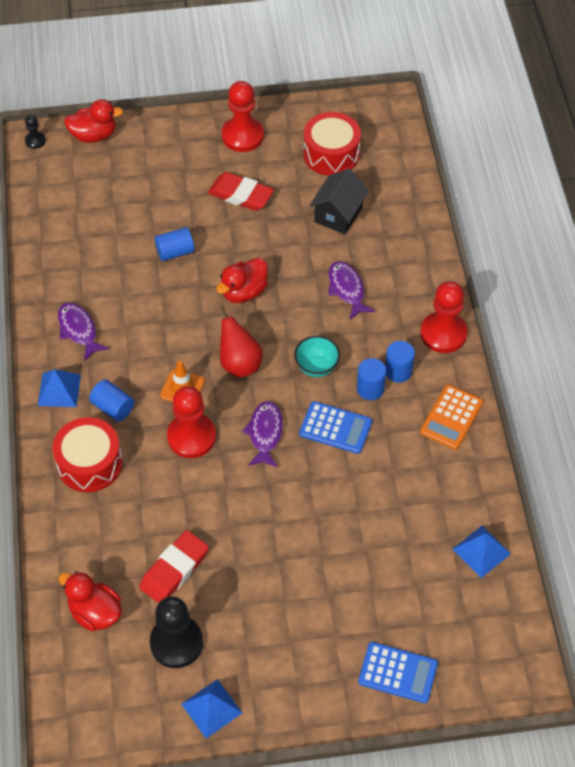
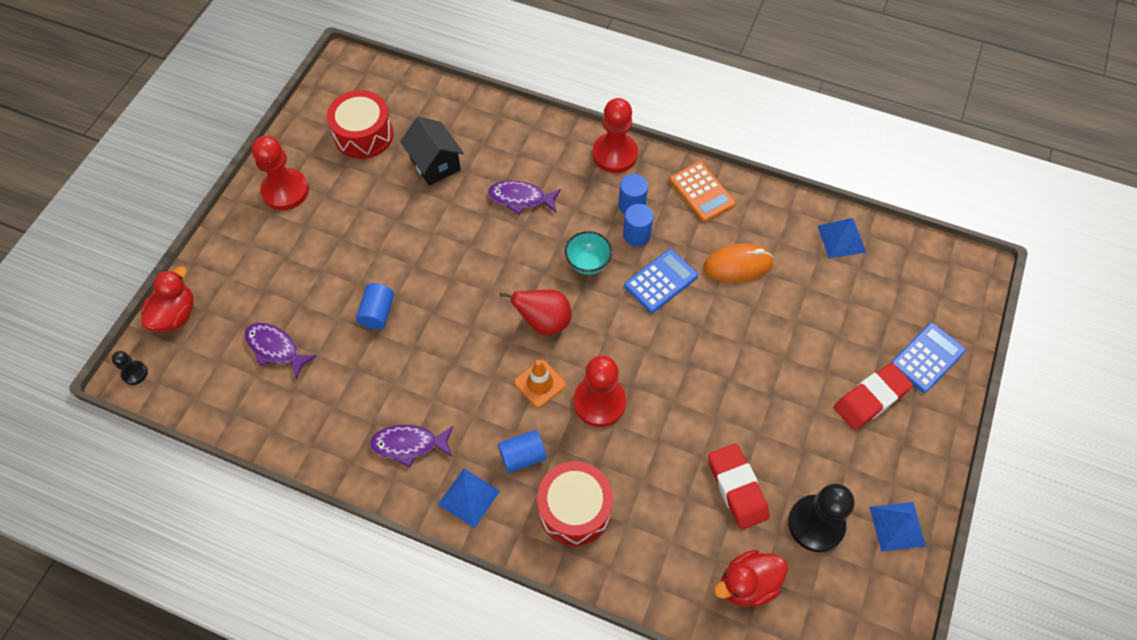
camera: 60 degrees left, 5 degrees up
(241, 195) = (353, 227): red eraser -> red eraser (871, 399)
(244, 292) = (466, 279): red duck -> none
(265, 433) = (633, 339): purple fish -> purple fish (275, 348)
(393, 479) = (737, 265): none -> orange mouse

